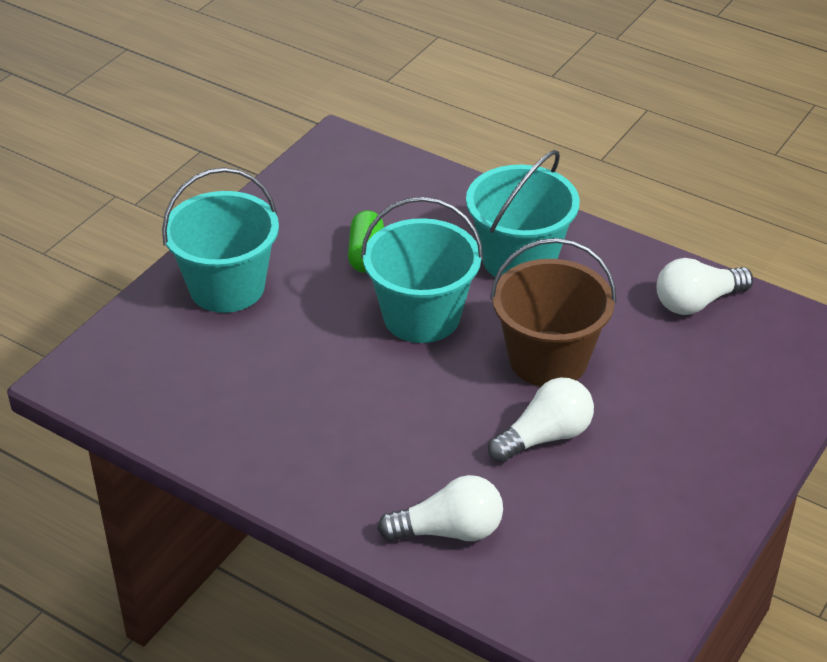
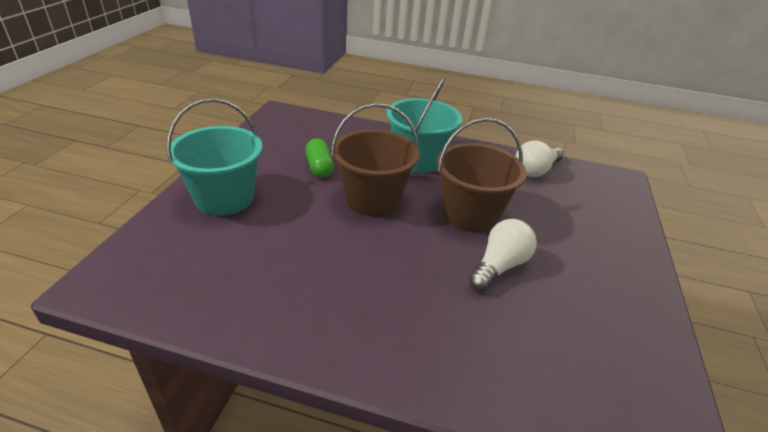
camera: 20 degrees left, 5 degrees down
(421, 316) = (372, 199): turquoise bucket -> brown bucket
(449, 531) = (471, 358): white light bulb -> none

